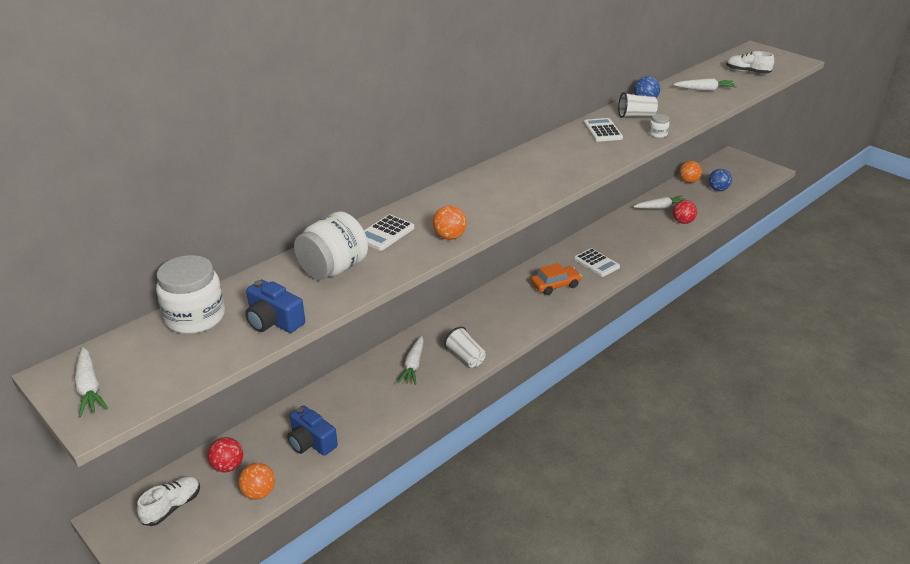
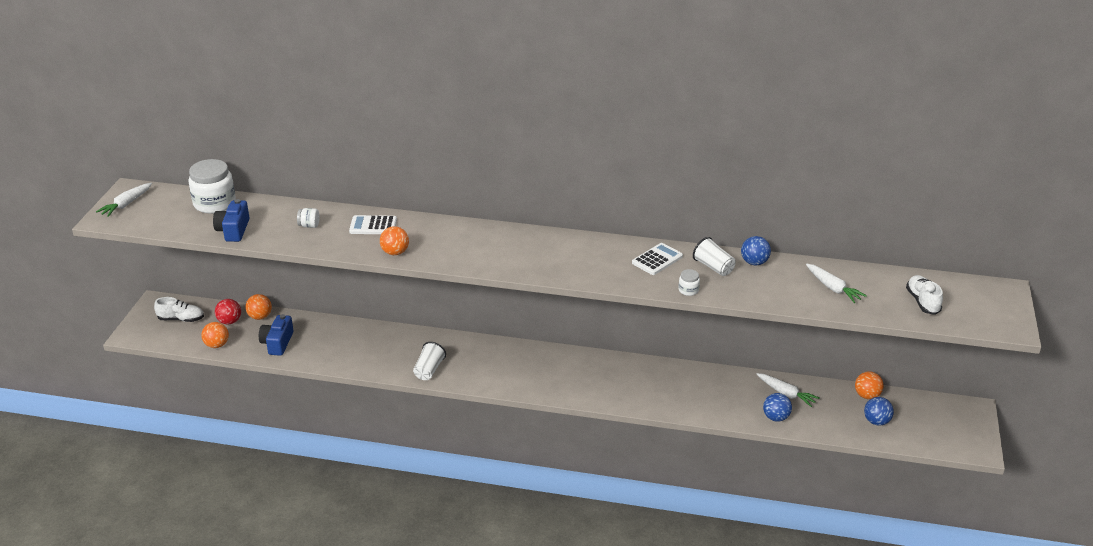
camera: 55 degrees right, 0 degrees up
(249, 439) = (260, 317): none -> orange ball
(333, 269) = (309, 225): white jar -> white jar, size x0.44
(413, 365) = (395, 350): white carrot -> none
(555, 285) = (574, 378): orange car -> none
(596, 263) = (635, 388): white calculator -> none
(683, 222) = (776, 417): red ball -> blue ball

